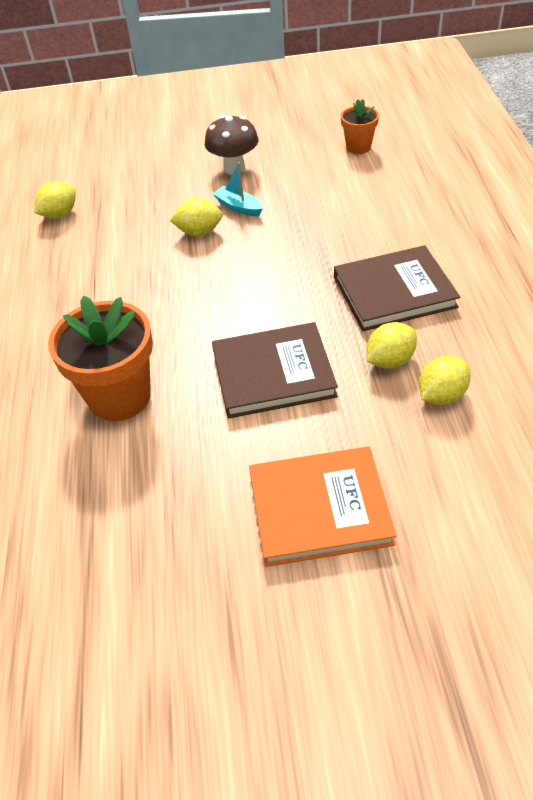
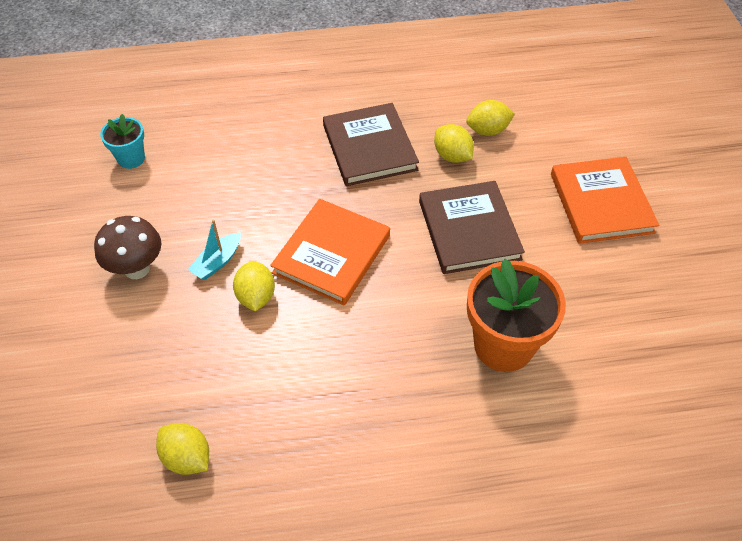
camera: 95 degrees left, 5 degrees up
(244, 273) = (332, 254): none -> orange book
(358, 147) = (131, 158): orange flower pot -> turquoise flower pot
(441, 395) = (488, 130): yellow lemon -> yellow lemon turned 60 degrees counterclockwise

